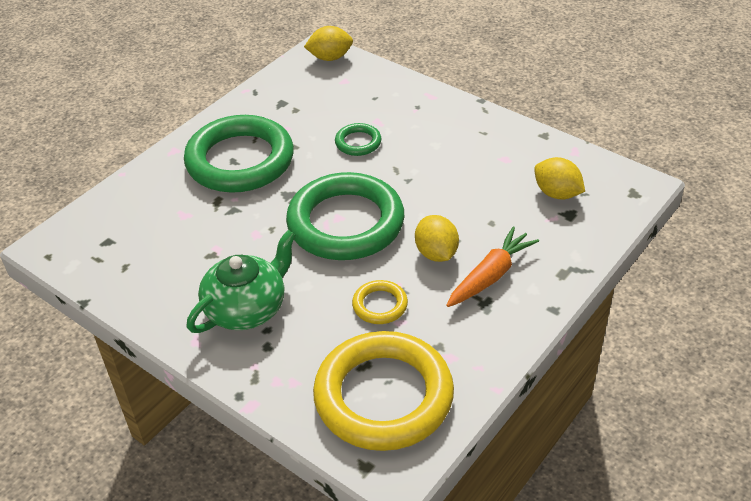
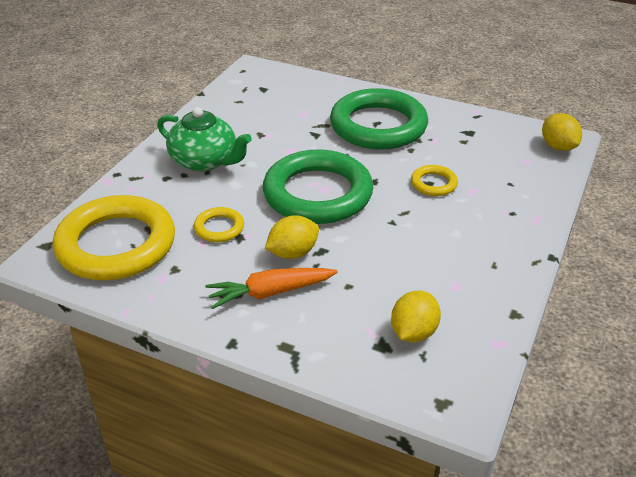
camera: 75 degrees right, 5 degrees down
(358, 142) = (433, 184): green ring -> yellow ring
(490, 276) = (270, 293): orange carrot -> orange carrot turned 135 degrees clockwise

